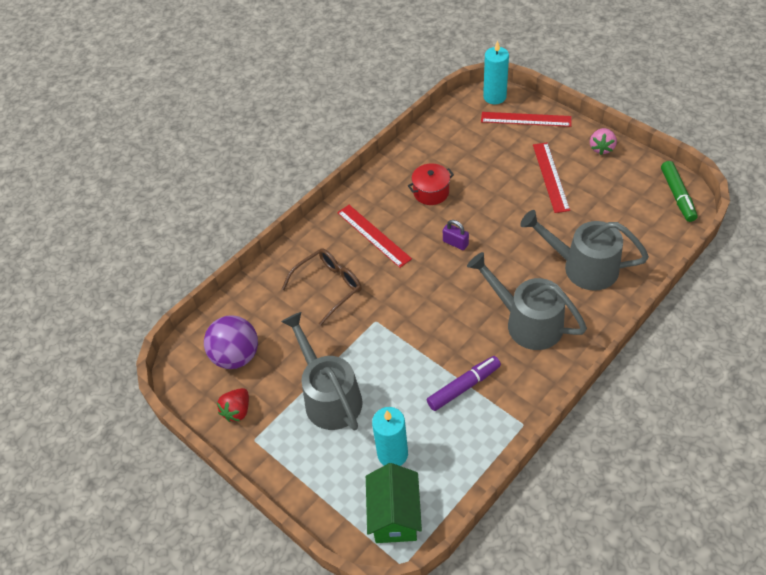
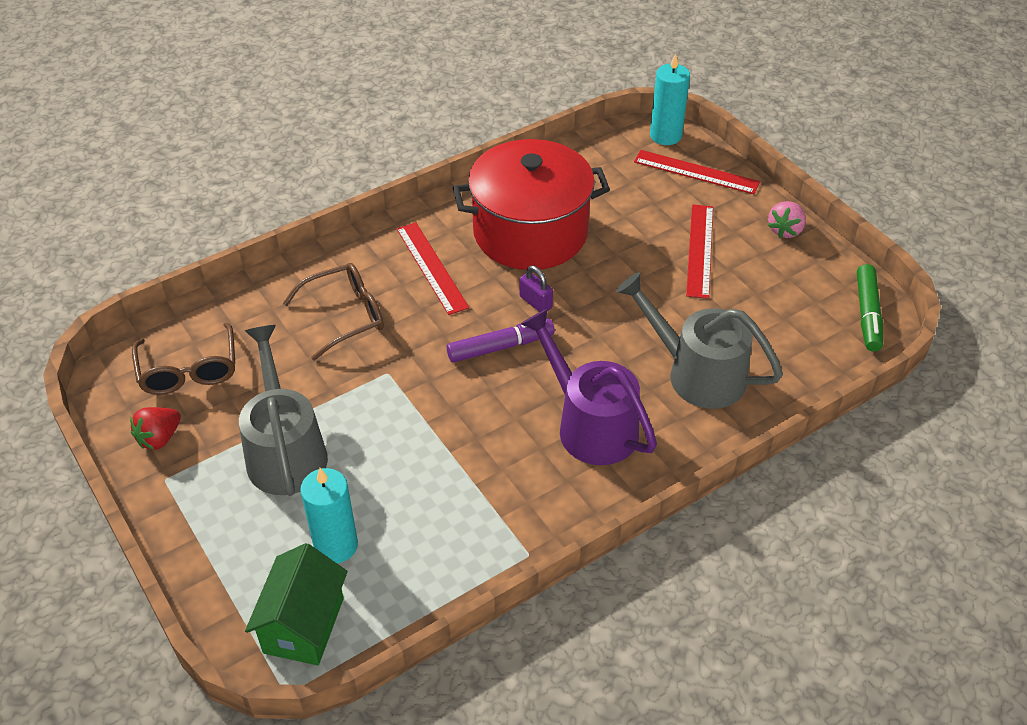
camera: 10 degrees right, 5 degrees down
(236, 356) = (189, 371): purple ball -> brown glasses
(431, 192) = (530, 232): red pot -> red pot, size x2.28
(464, 387) = (468, 485): purple marker -> purple marker (500, 347)
(526, 322) = (589, 424): grey watering can -> purple watering can

